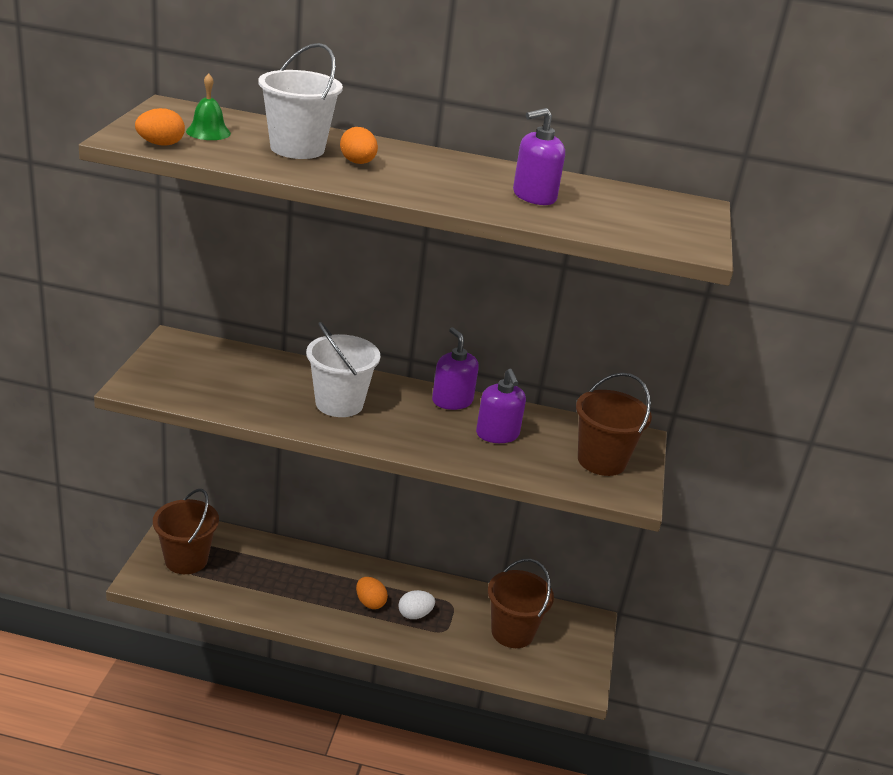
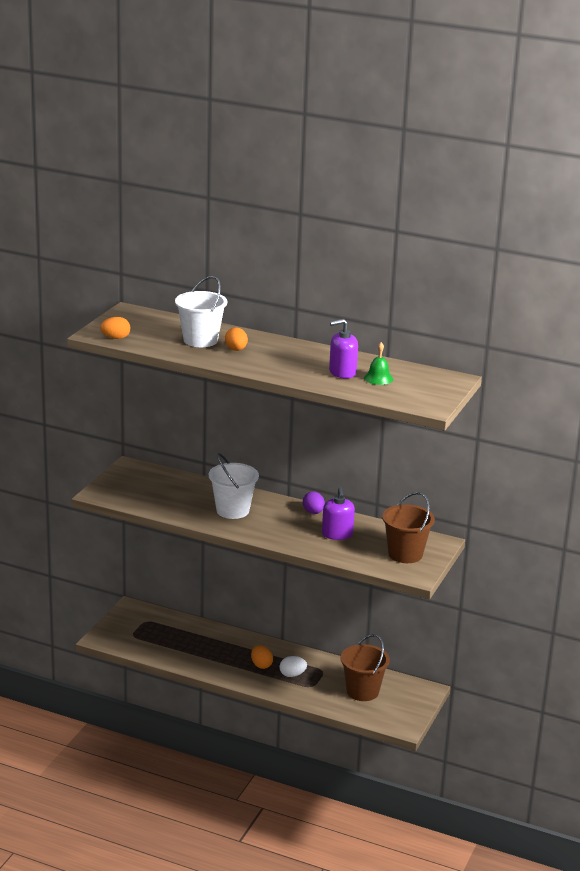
camera: 15 degrees right, 5 degrees down
(186, 560) = (134, 629): brown bucket -> none
(208, 132) = (147, 329): green bell -> green bell (378, 378)
(452, 401) = (313, 512): purple soap dispenser -> purple egg

